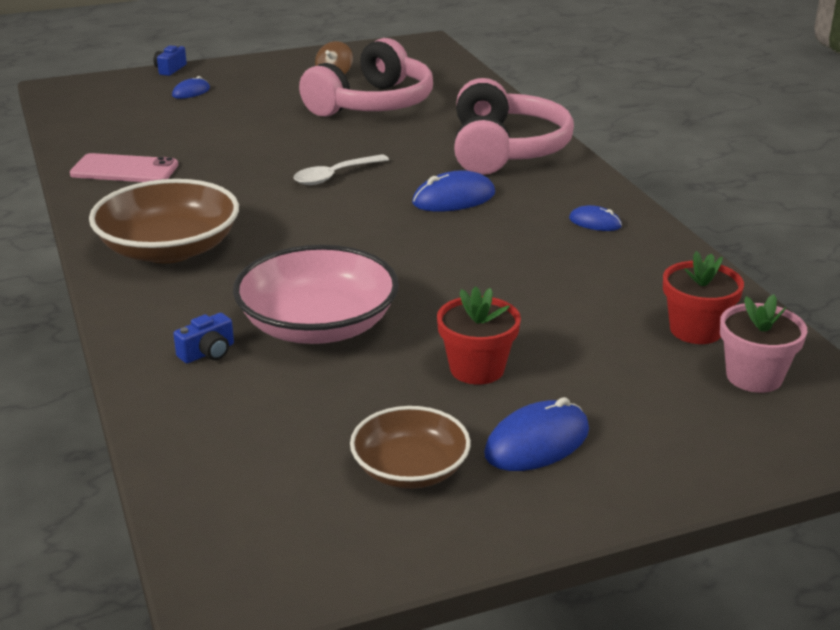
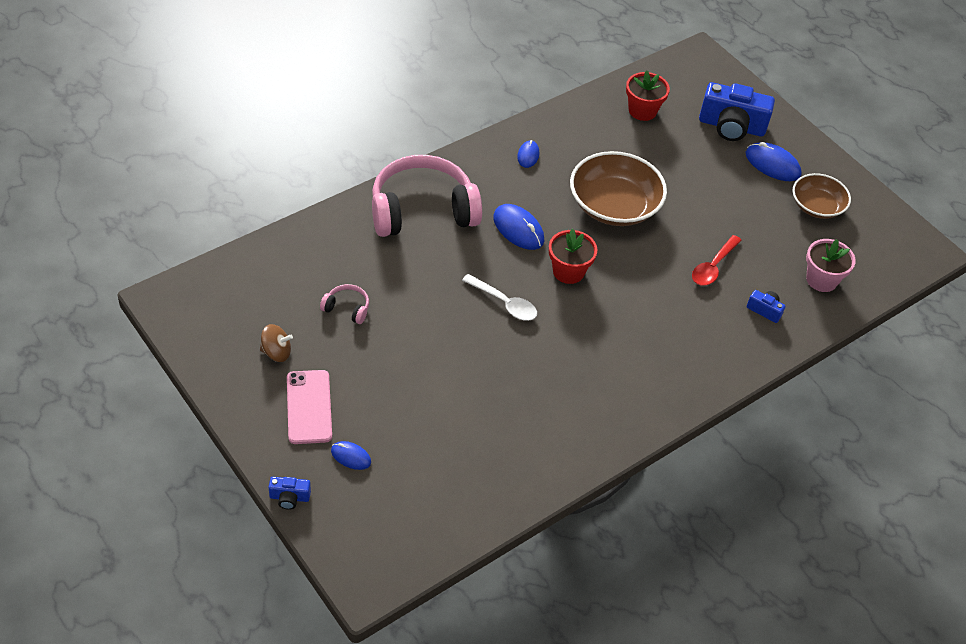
camera: 110 degrees left, 20 degrees up
(124, 170) = (541, 445): pink phone -> pink phone (309, 407)
(169, 249) = (656, 369): brown bowl -> brown bowl (614, 205)
(318, 326) = (713, 267): pink bowl -> red spoon
(373, 104) = (347, 308): pink headphones -> pink headphones, size x0.40
(477, 369) = (722, 192): red flower pot -> red flower pot (568, 271)
(651, 417) = (731, 126): none -> blue camera
(754, 377) = (678, 91): pink flower pot -> pink flower pot (821, 280)

